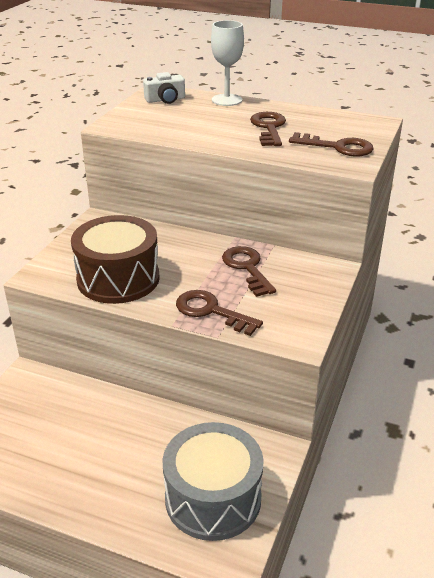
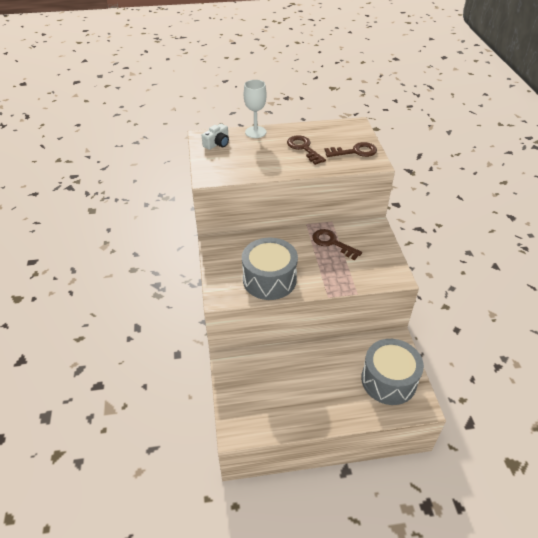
camera: 30 degrees left, 10 degrees up
(118, 278) = (269, 279): brown drum -> grey drum
(211, 311) = (340, 279): brown key -> none

